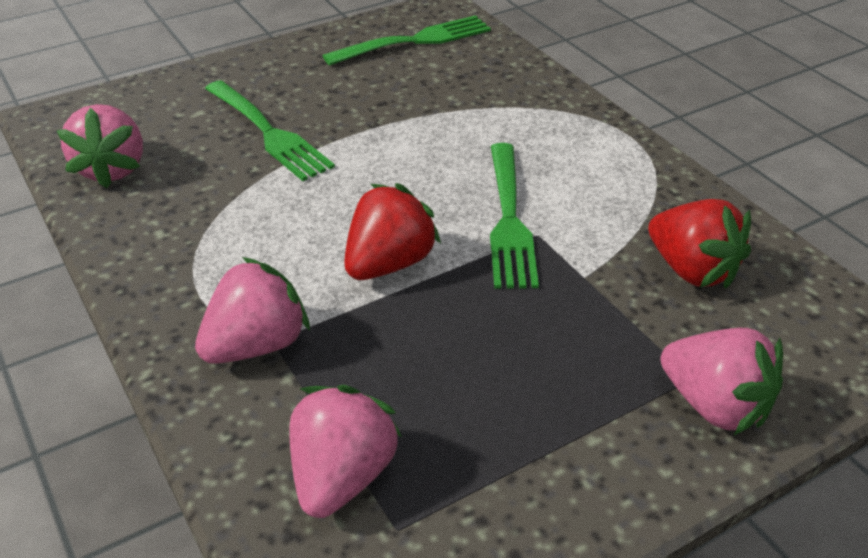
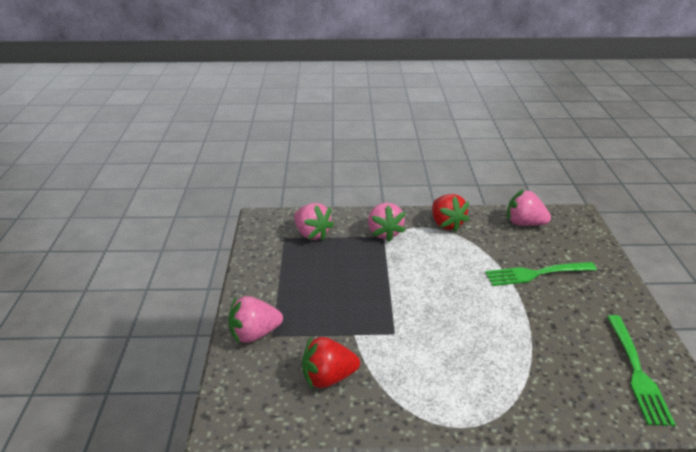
camera: 120 degrees right, 5 degrees down
(389, 264) = (406, 278): red strawberry -> red strawberry (446, 223)
(508, 219) = (412, 328): green fork -> none

